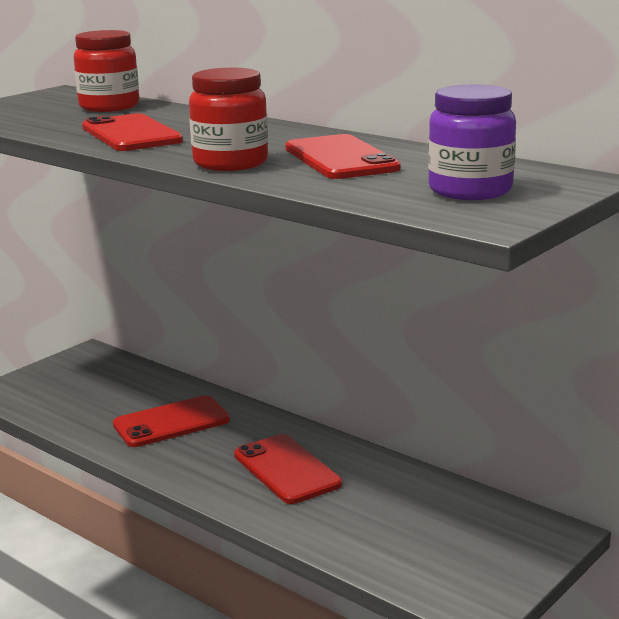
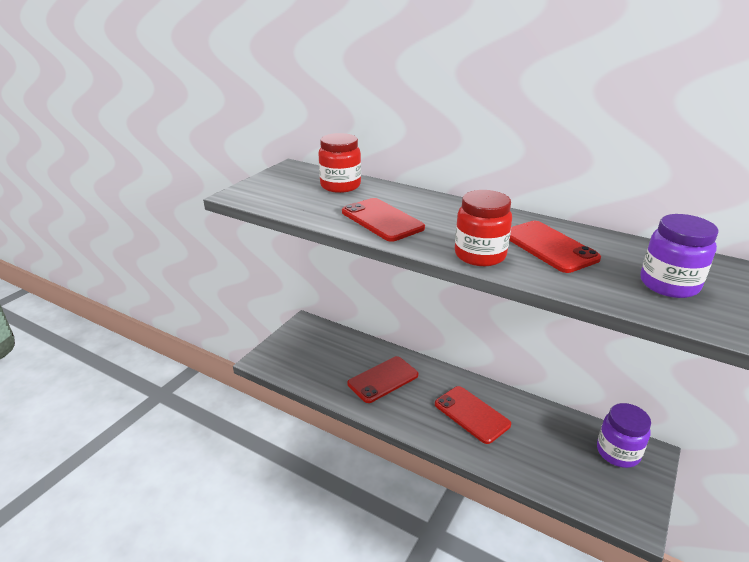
camera: 10 degrees left, 10 degrees up
(498, 528) = (618, 452): none -> purple jar

